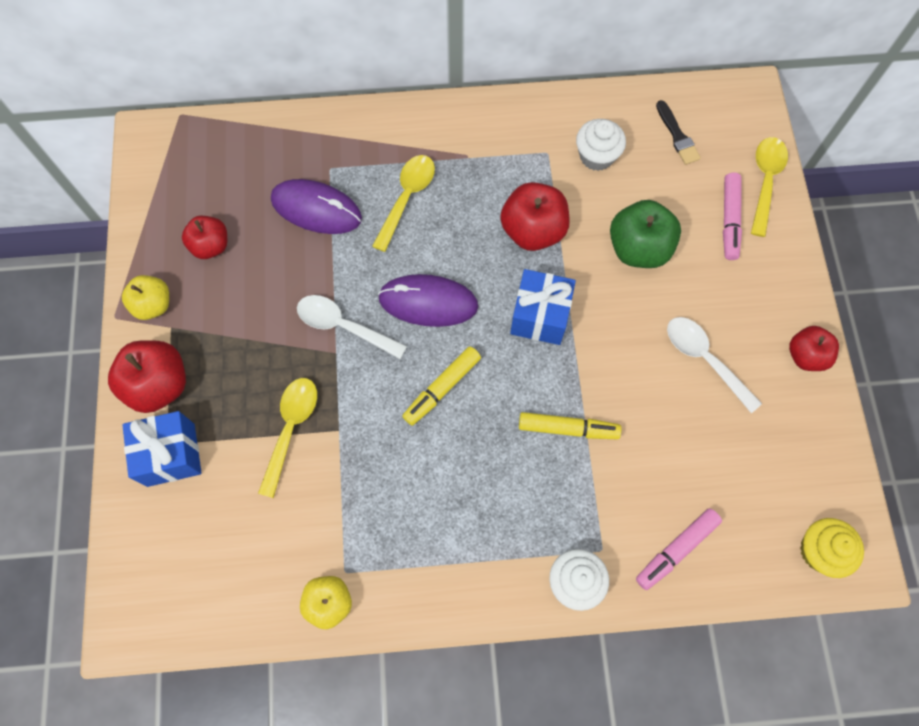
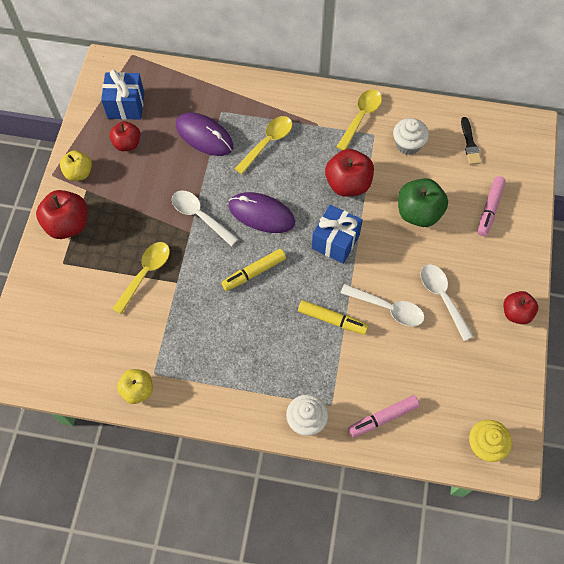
camera: 15 degrees right, 5 degrees down
(171, 454) = (63, 270): blue gift -> blue gift (126, 105)
(637, 392) = (388, 308): none -> white spoon
(765, 181) = (524, 189): yellow spoon -> yellow spoon (361, 117)

